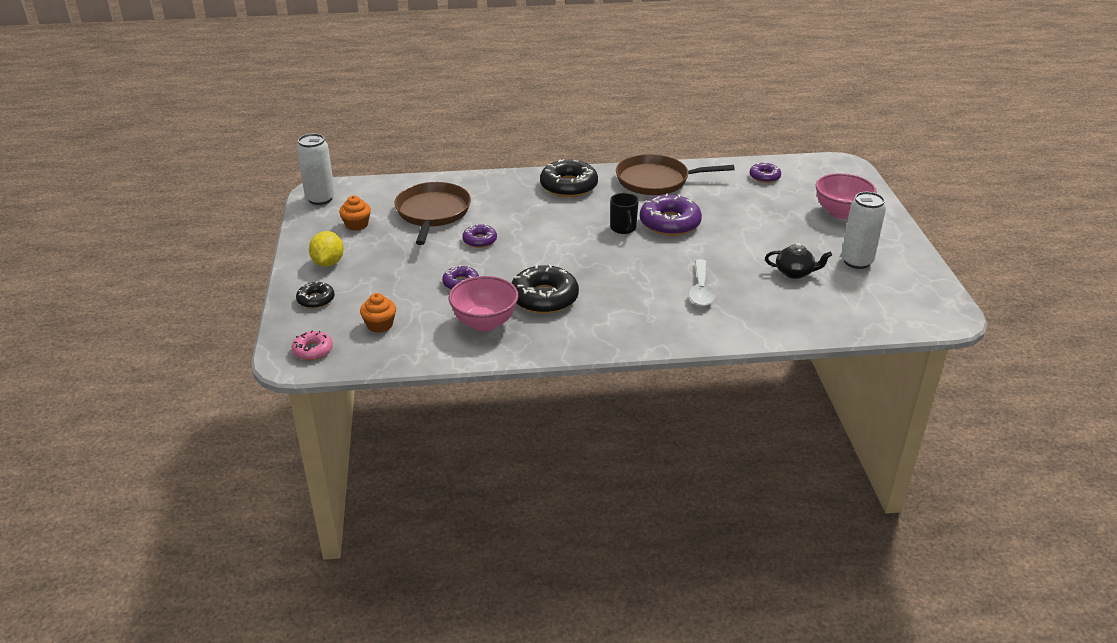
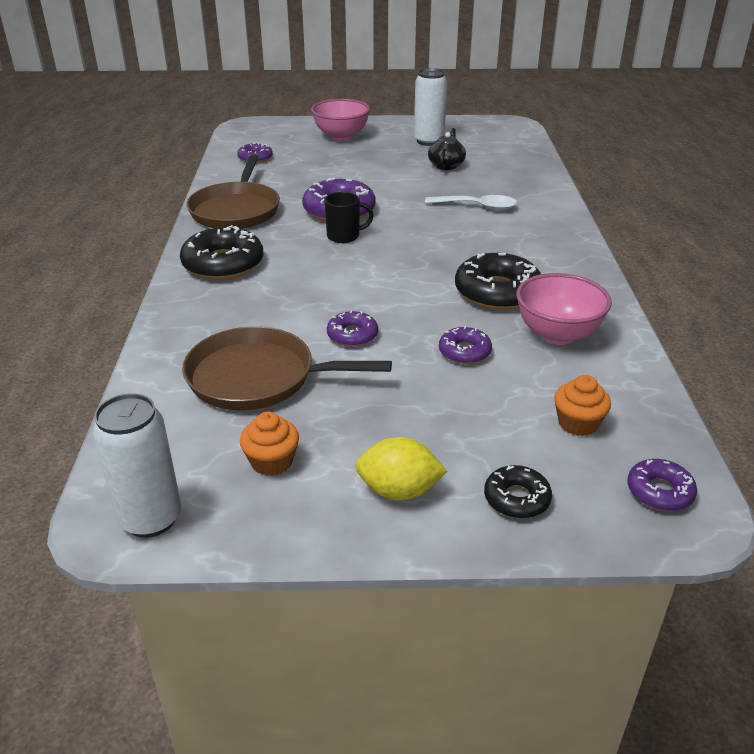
camera: 85 degrees left, 0 degrees up
(313, 350) = (659, 491): pink donut -> purple donut

